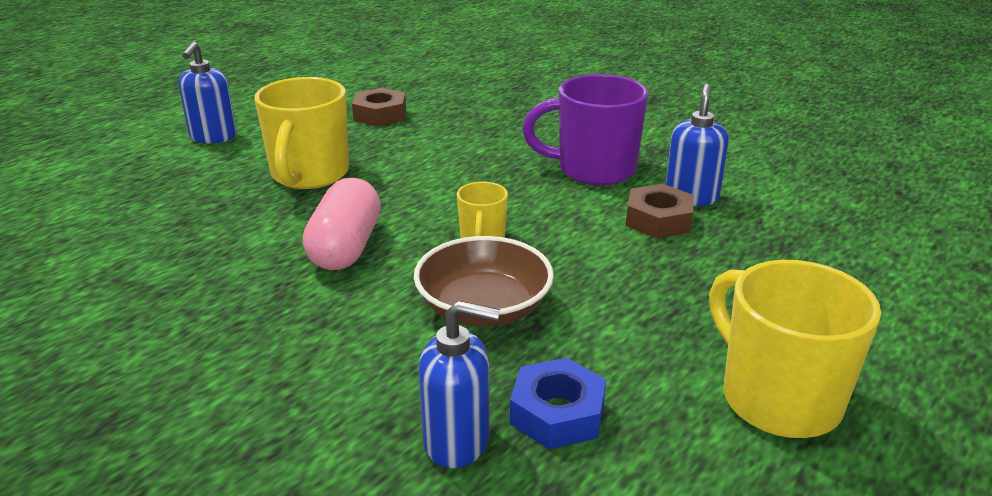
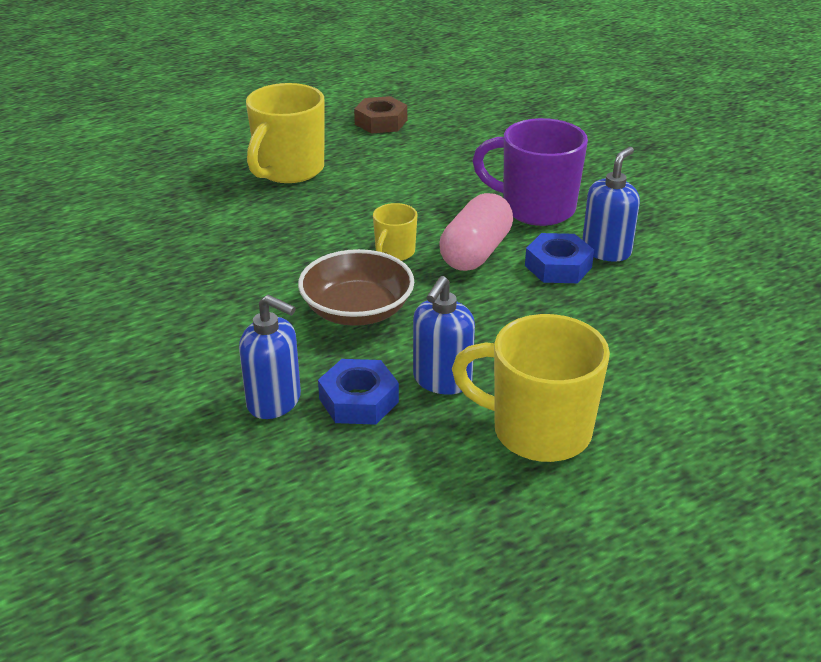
camera: 20 degrees right, 5 degrees up
(213, 137) = (231, 121): blue soap dispenser -> blue soap dispenser (442, 380)
(346, 247) = (281, 239): pink capsule -> pink capsule (476, 252)
(658, 220) = (558, 266): brown nut -> blue nut
(777, 398) = (538, 431): yellow mug -> yellow mug turned 60 degrees counterclockwise

